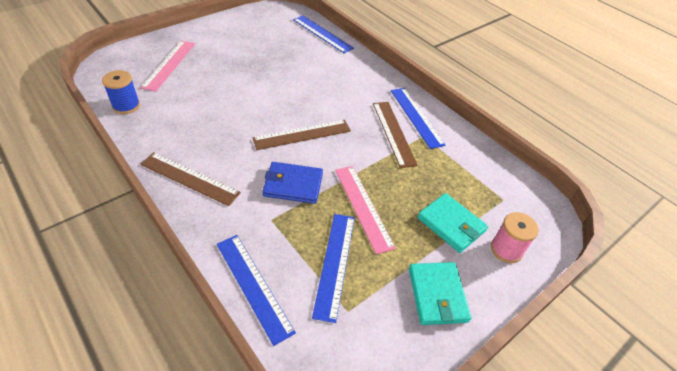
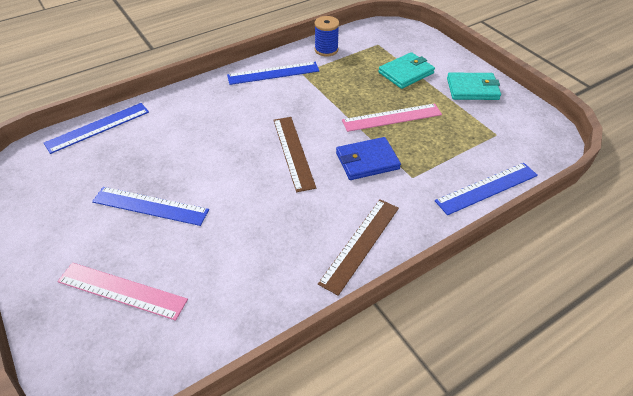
camera: 80 degrees left, 0 degrees up
(126, 106) = (216, 332): blue spool -> blue spool (326, 50)
(293, 185) = (367, 161): blue wallet -> blue wallet turned 60 degrees clockwise
(334, 264) = (455, 138): blue ruler -> blue ruler (150, 206)
(393, 133) = (295, 90): brown ruler -> none
(506, 249) = (427, 52): pink spool -> none

